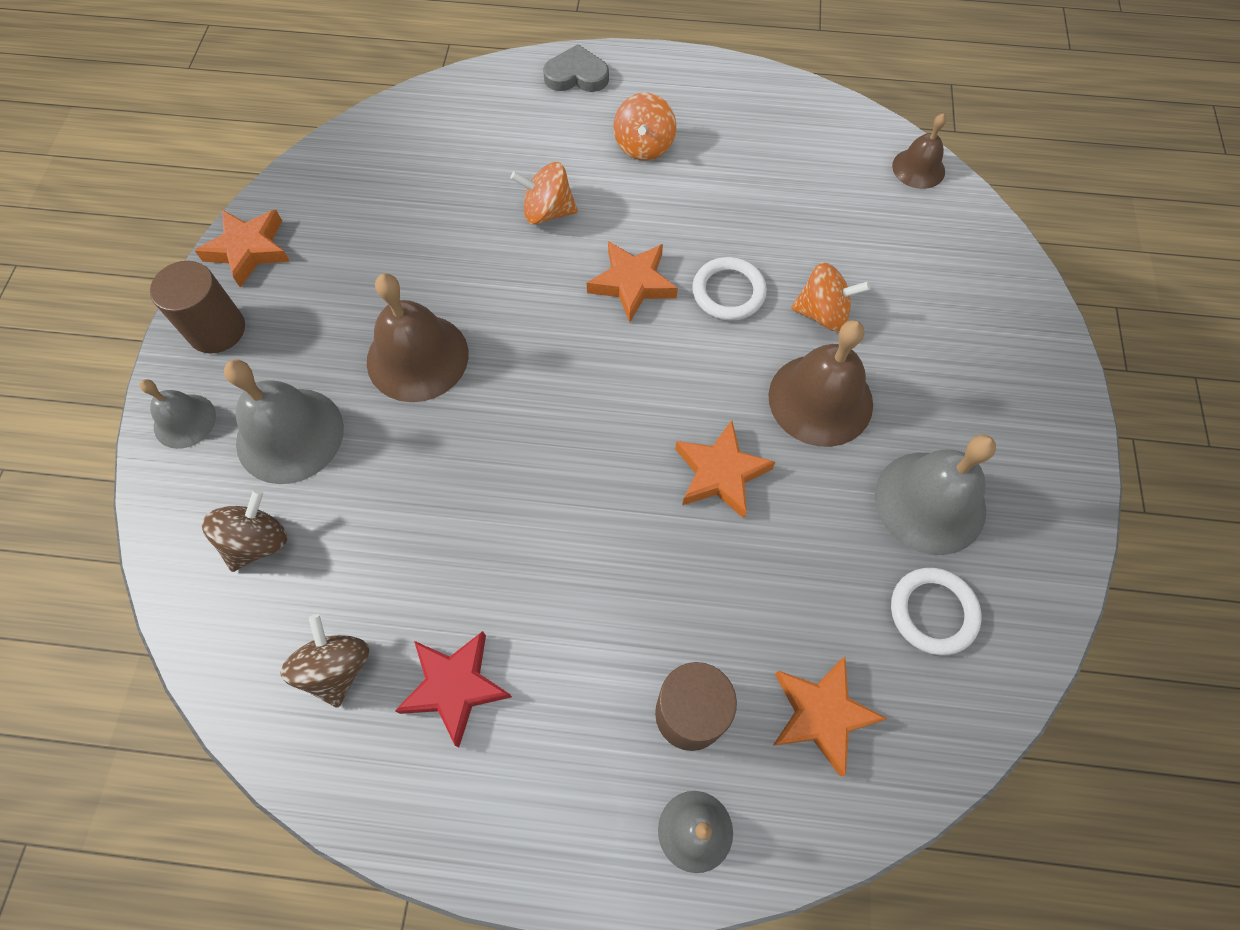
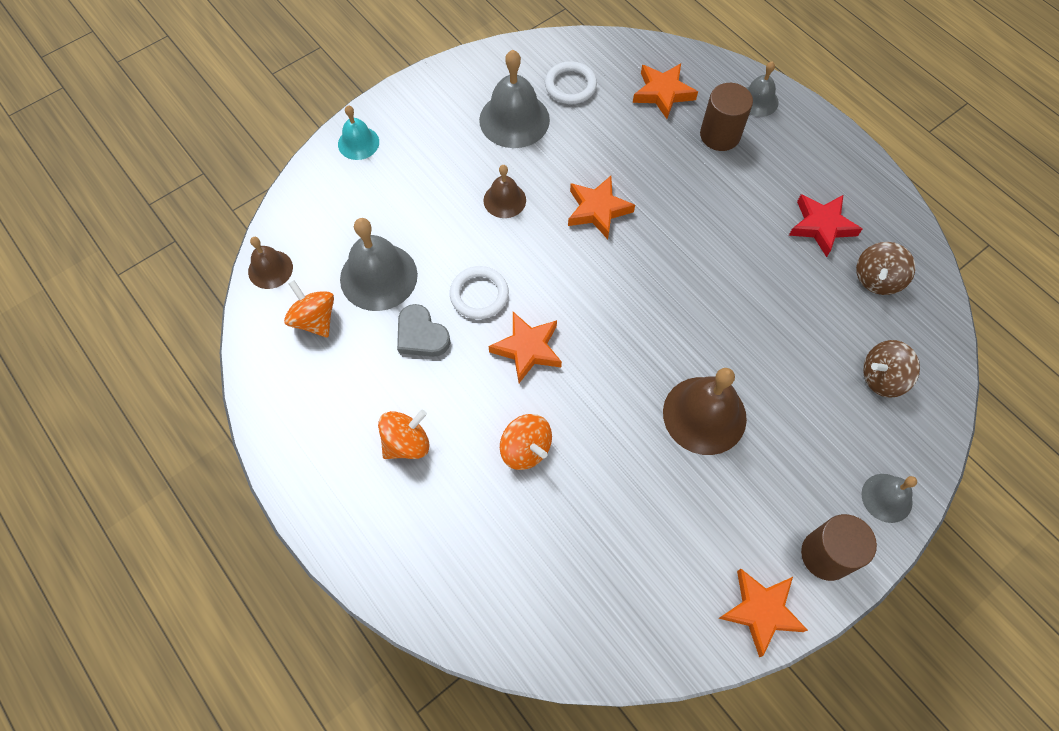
camera: 135 degrees left, 0 degrees up
(290, 435) = (822, 429): grey bell -> grey bell (378, 276)
(576, 75) = (378, 556): grey heart -> grey heart (421, 335)
(820, 399) = (504, 200): brown bell -> brown bell, size x0.58
(822, 313) = (445, 238): orange spinning top -> orange spinning top (315, 320)
(1026, 331) = (358, 143): none -> turquoise bell

